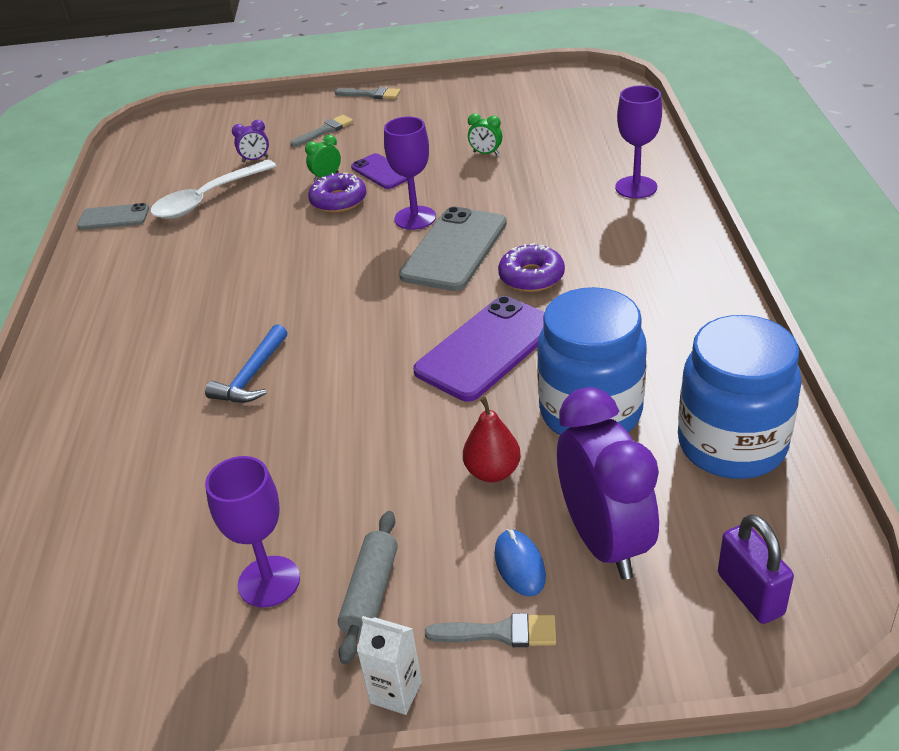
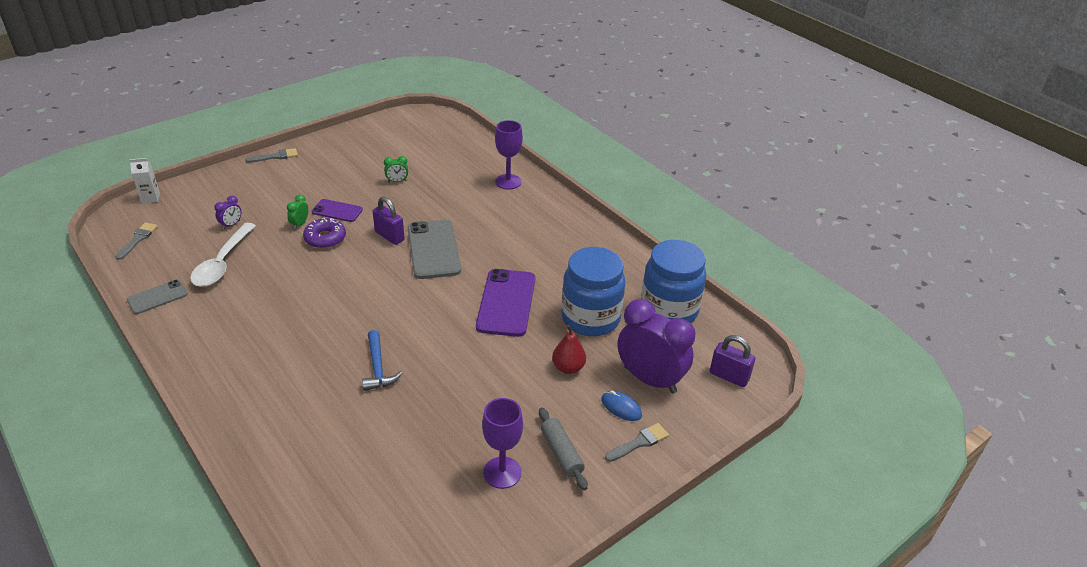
camera: 40 degrees left, 0 degrees up
(325, 131) = (265, 191): grey brush -> grey brush (138, 239)
(396, 692) = (616, 492): white carton -> white carton (150, 198)
(415, 218) = (389, 236): purple goblet -> purple padlock
(531, 276) = (494, 253): purple donut -> none

